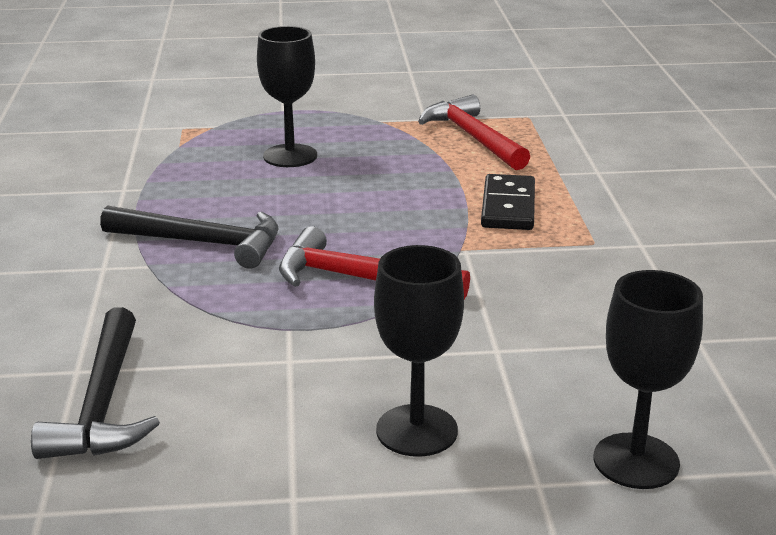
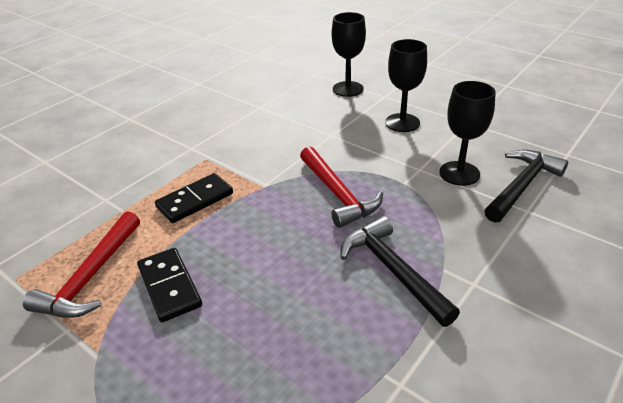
camera: 135 degrees left, 10 degrees up
(290, 156) = (229, 343): black goblet -> black goblet (459, 173)
(397, 158) = (170, 286): none -> black domino

